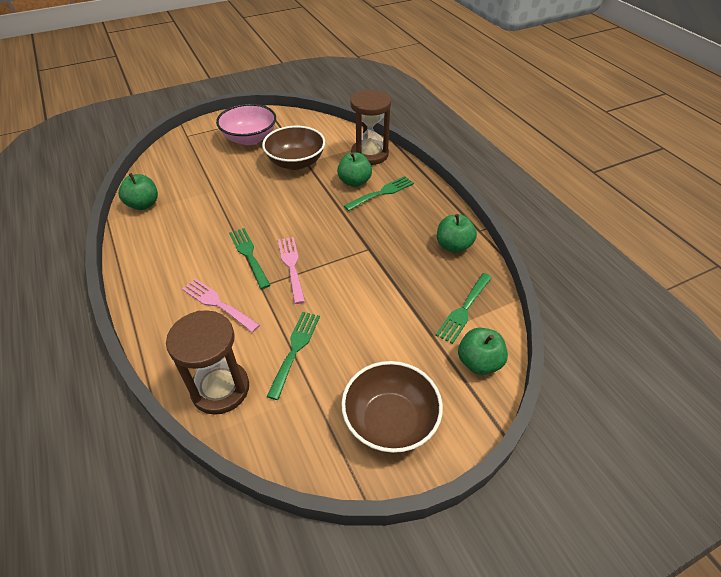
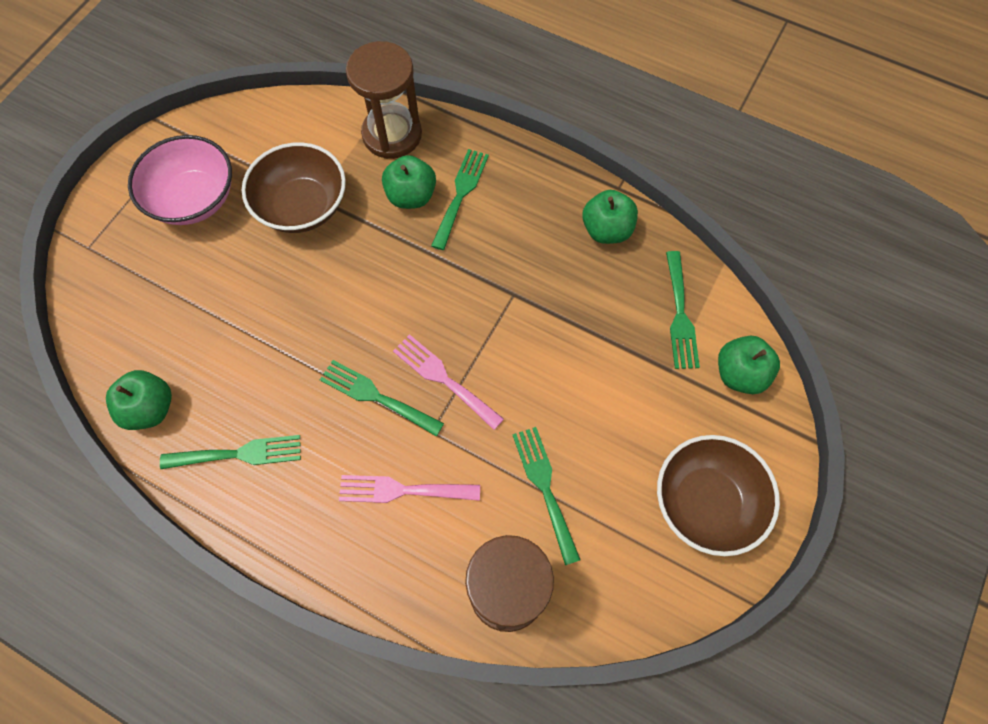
camera: 35 degrees left, 20 degrees up
(159, 243) = (239, 454): none -> green fork

